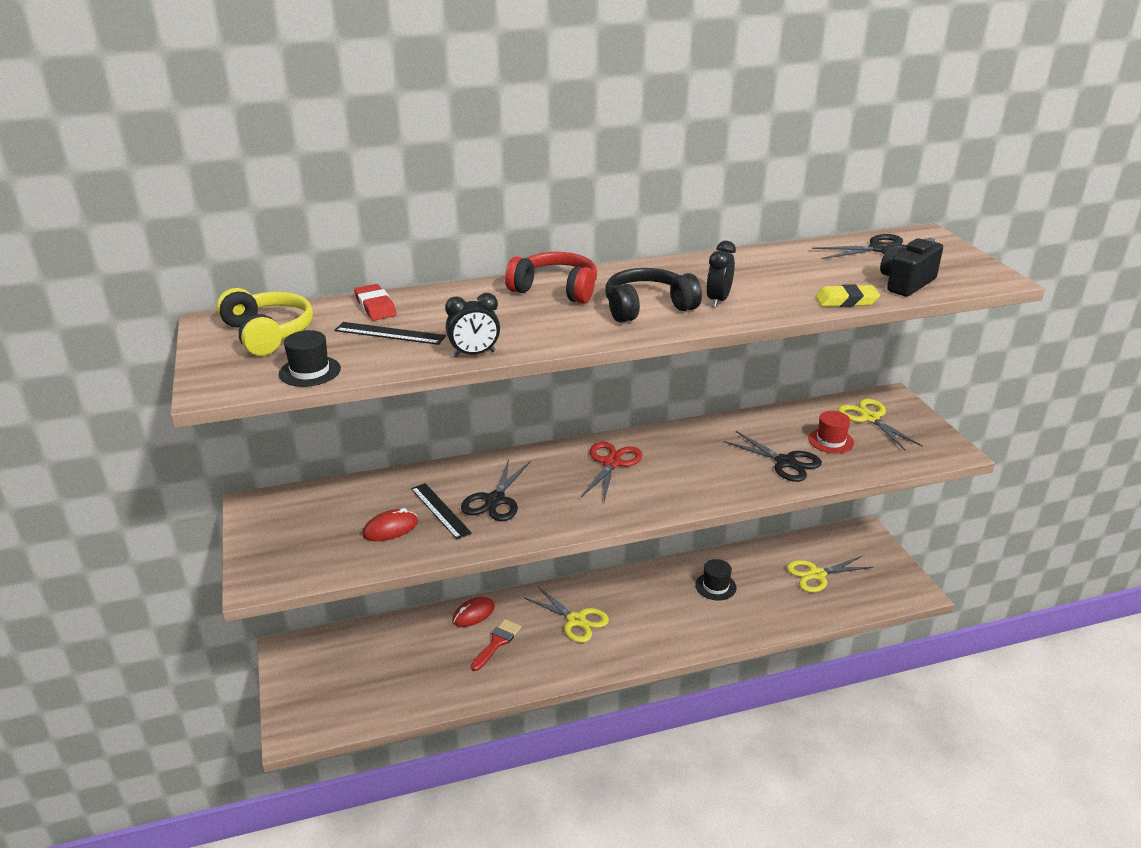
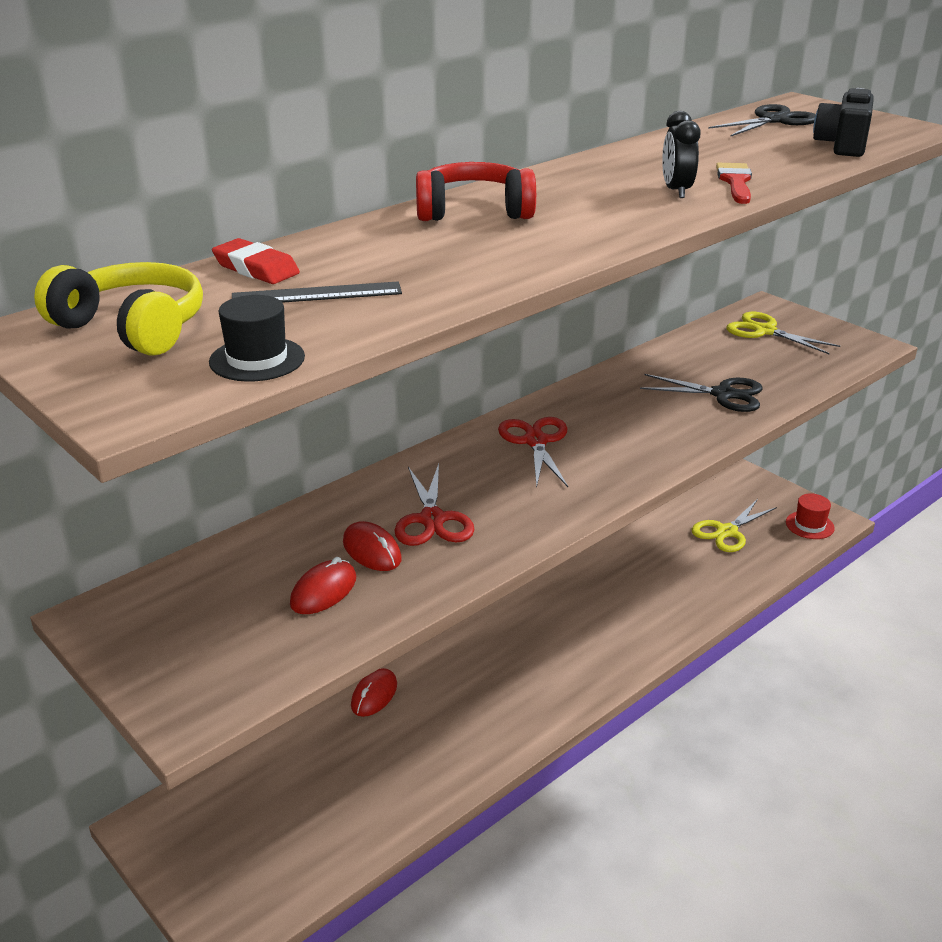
camera: 25 degrees left, 0 degrees up
(440, 510) = (372, 551): black ruler -> red mouse
(474, 354) = (463, 295): black clock -> none
(495, 500) = (432, 519): black scissors -> red scissors
(497, 642) = (428, 719): red brush -> red brush (735, 182)
(576, 620) = (505, 662): yellow scissors -> none
(647, 307) = (607, 211): black headphones -> none
(715, 586) = (633, 575): black hat -> none
(831, 441) = (748, 362): red hat -> red hat (809, 525)
(846, 301) = (807, 170): yellow eraser -> none

